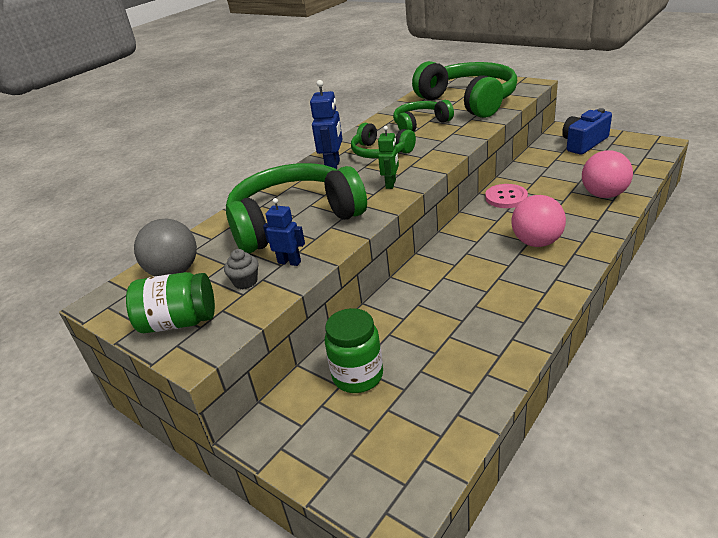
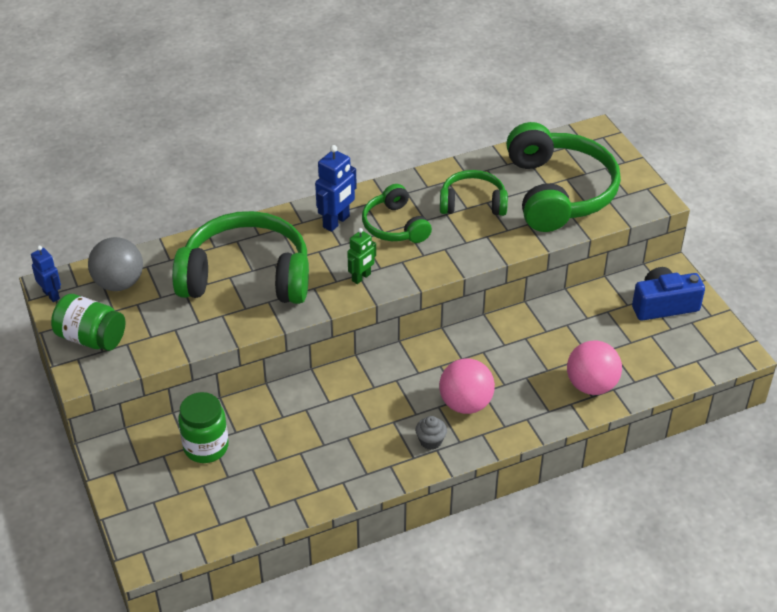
camera: 25 degrees right, 10 degrees up
(245, 282) = (161, 325): grey cupcake -> grey cupcake (430, 441)
(289, 262) = (206, 323): blue robot -> blue robot (51, 295)
(506, 197) = (500, 335): pink button -> none

